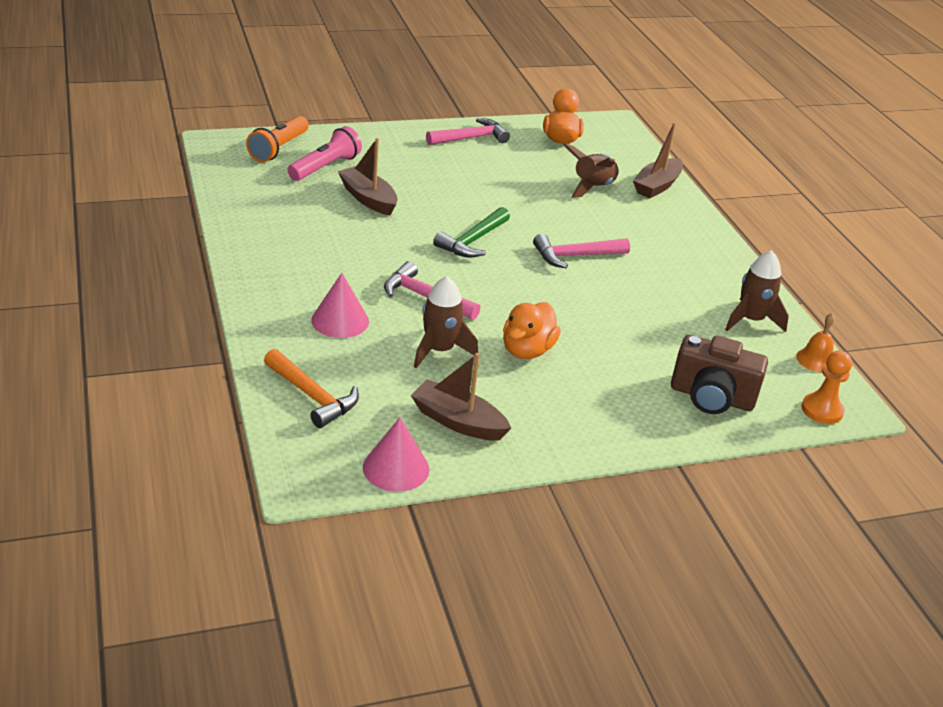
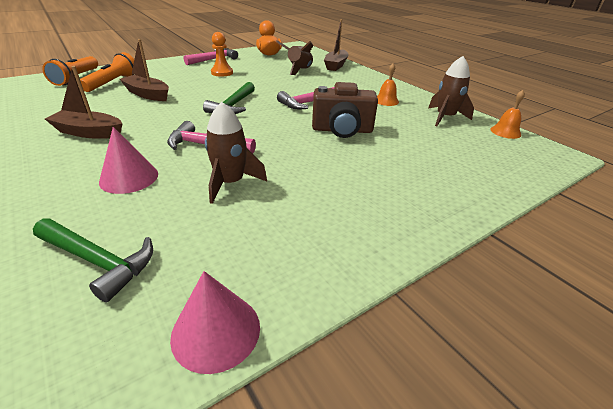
camera: 15 degrees left, 0 degrees up
(312, 396) = (98, 261): orange hammer -> green hammer
(325, 167) = (113, 83): pink flashlight -> orange flashlight
(458, 421) = (271, 247): brown boat -> brown boat (89, 132)
(527, 350) = (306, 167): orange duck -> none
(688, 274) = (386, 101): none -> orange bell
(711, 397) = (467, 170): brown camera -> brown camera (342, 130)
(822, 410) = (545, 162): orange pawn -> orange pawn (222, 73)

